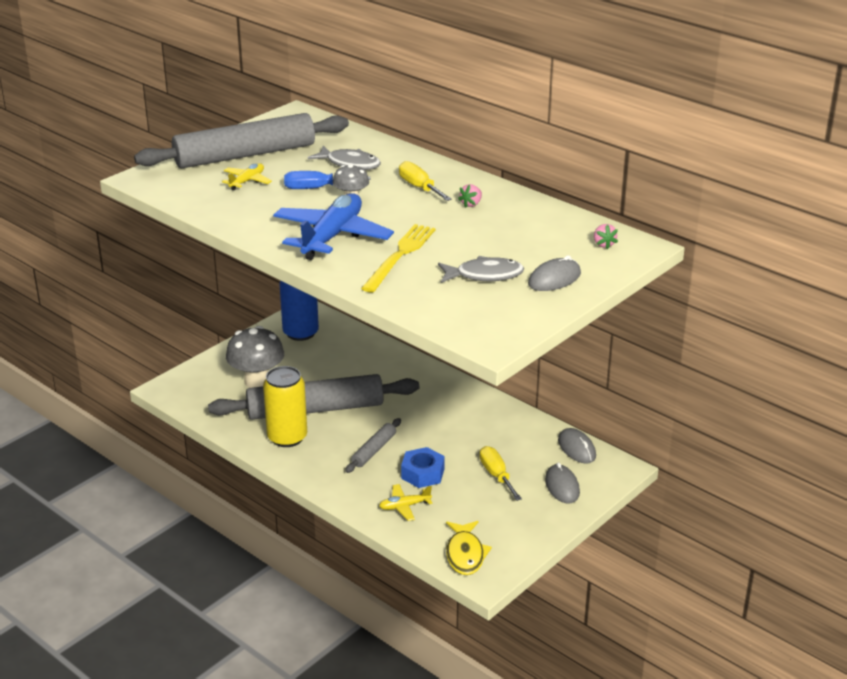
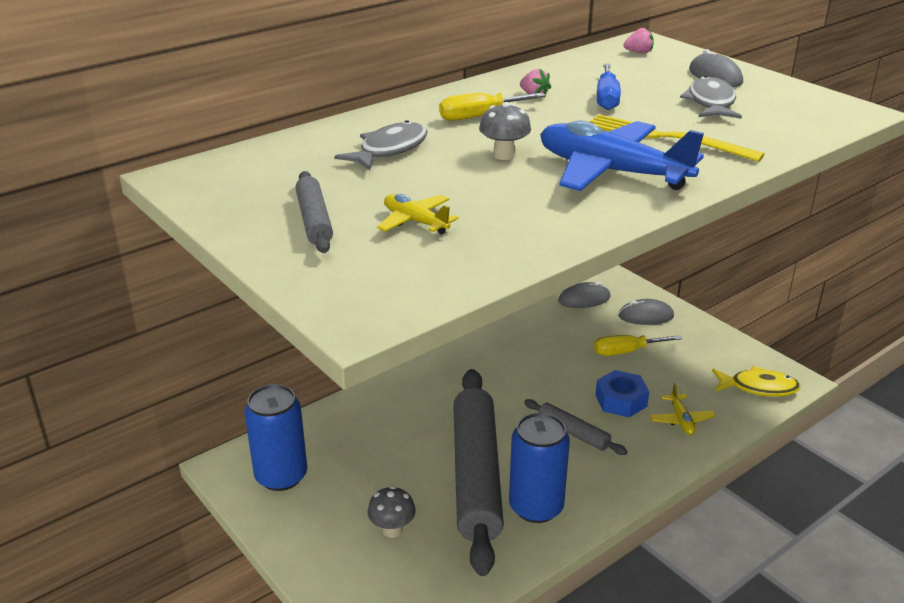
camera: 80 degrees left, 0 degrees up
(245, 155) = (314, 220): grey rolling pin -> grey rolling pin, size x0.45
(257, 381) = (392, 530): grey mushroom -> grey mushroom, size x0.55
(287, 437) = (536, 507): yellow can -> blue can
(316, 188) = (459, 174): blue screwdriver -> blue screwdriver (607, 98)

